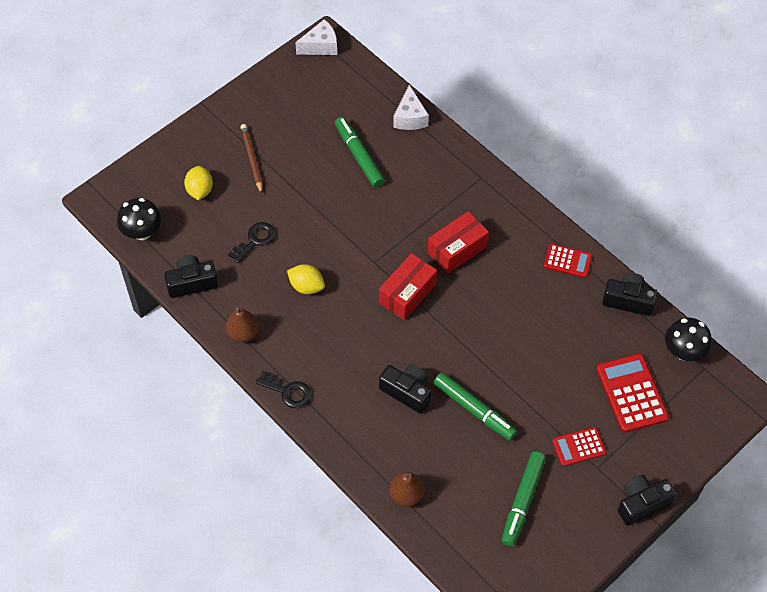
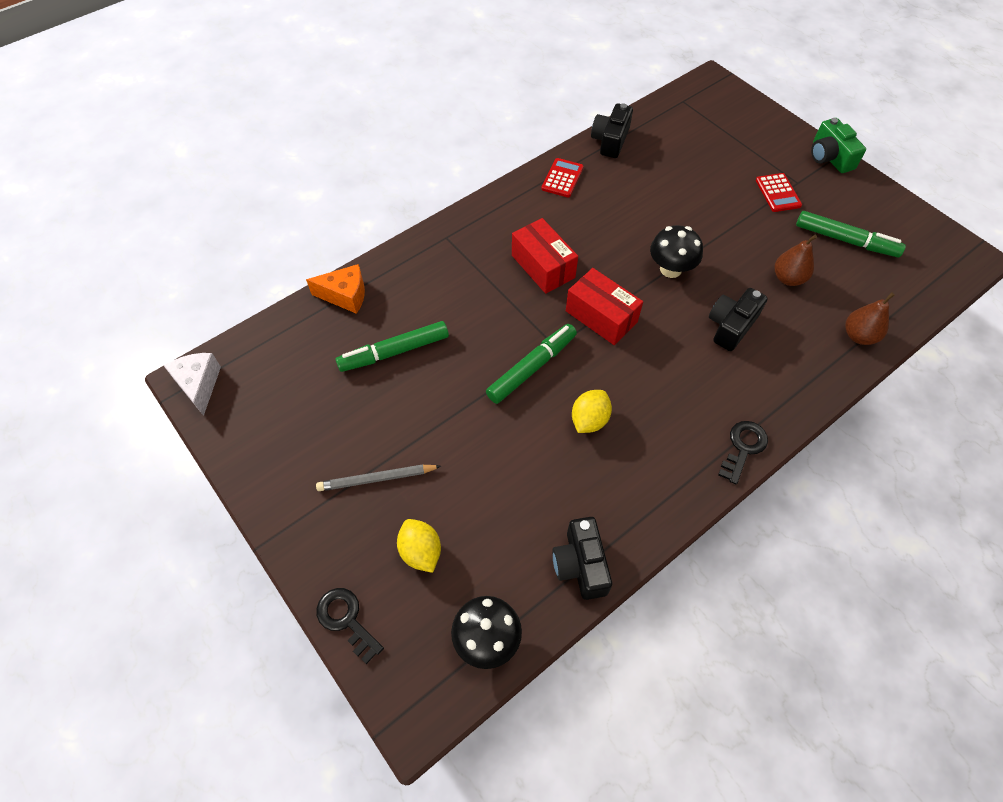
camera: 85 degrees left, 0 degrees up
(200, 190) = (421, 551): yellow lemon -> yellow lemon turned 60 degrees clockwise
(243, 333) = (661, 498): brown pear -> brown pear (788, 278)
(252, 159) = (377, 479): brown pencil -> grey pencil
(255, 240) = (514, 478): black key -> black key (346, 620)
(410, 117) = (345, 295): white cheese -> orange cheese
(474, 409) = (746, 269): green marker -> green marker (532, 368)
(631, 393) = (714, 150): red calculator -> none
(641, 503) = (829, 157): black camera -> green camera
(683, 351) = (666, 111): black mushroom -> black mushroom (670, 269)

